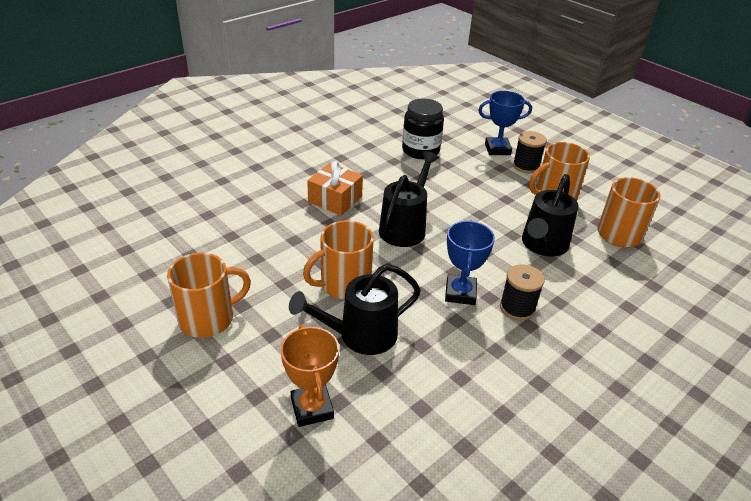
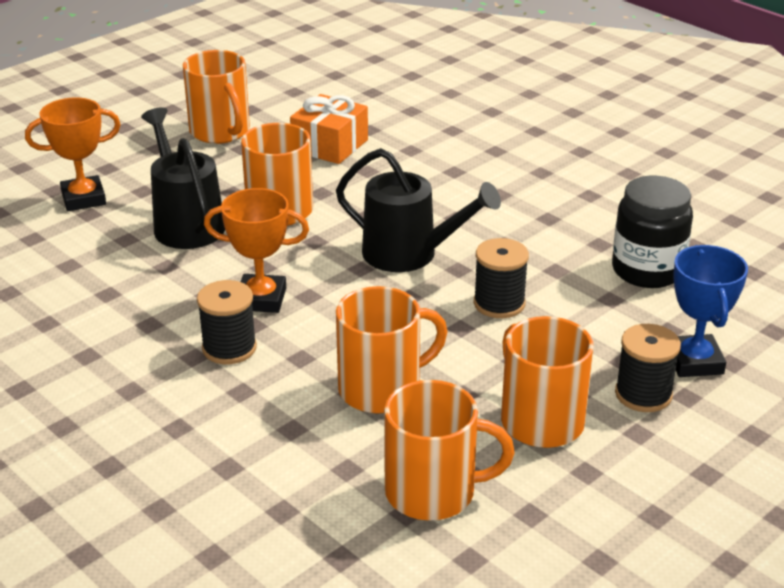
camera: 90 degrees right, 5 degrees down
(335, 199) = (468, 195): orange gift -> orange gift (330, 145)
(455, 199) = (499, 303): none -> black spool
(460, 293) = (261, 299): blue trophy -> orange trophy
(542, 245) = (382, 389): black watering can -> orange mug

